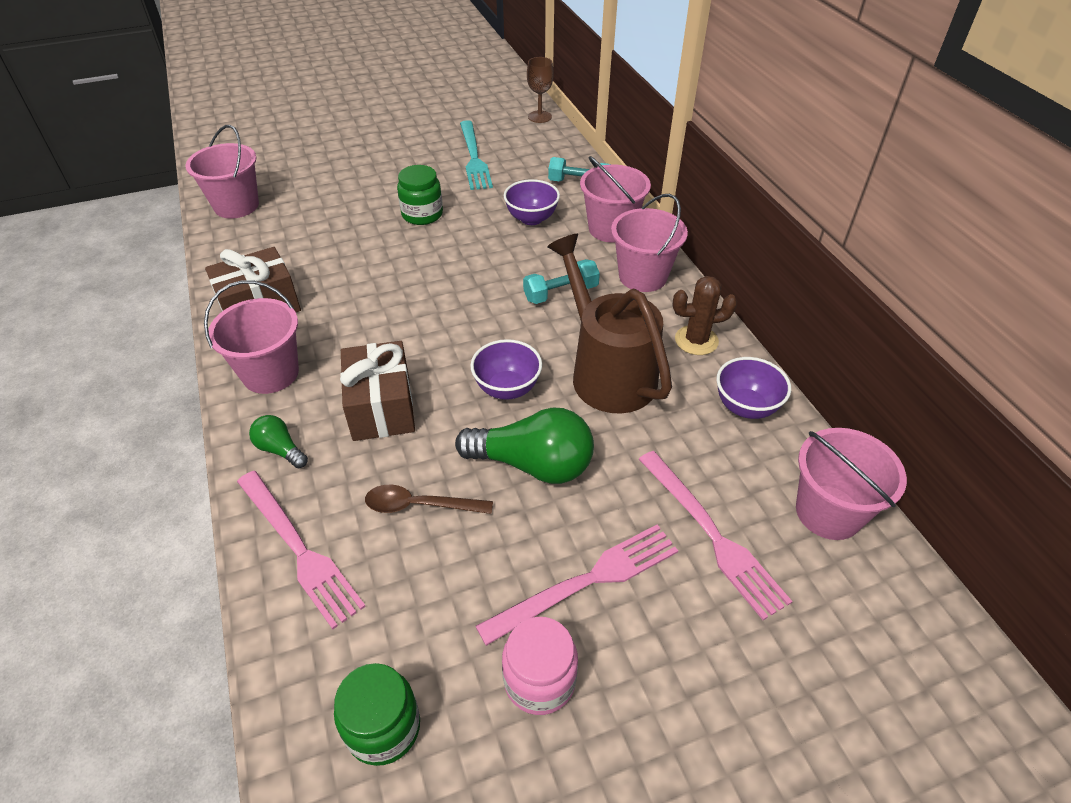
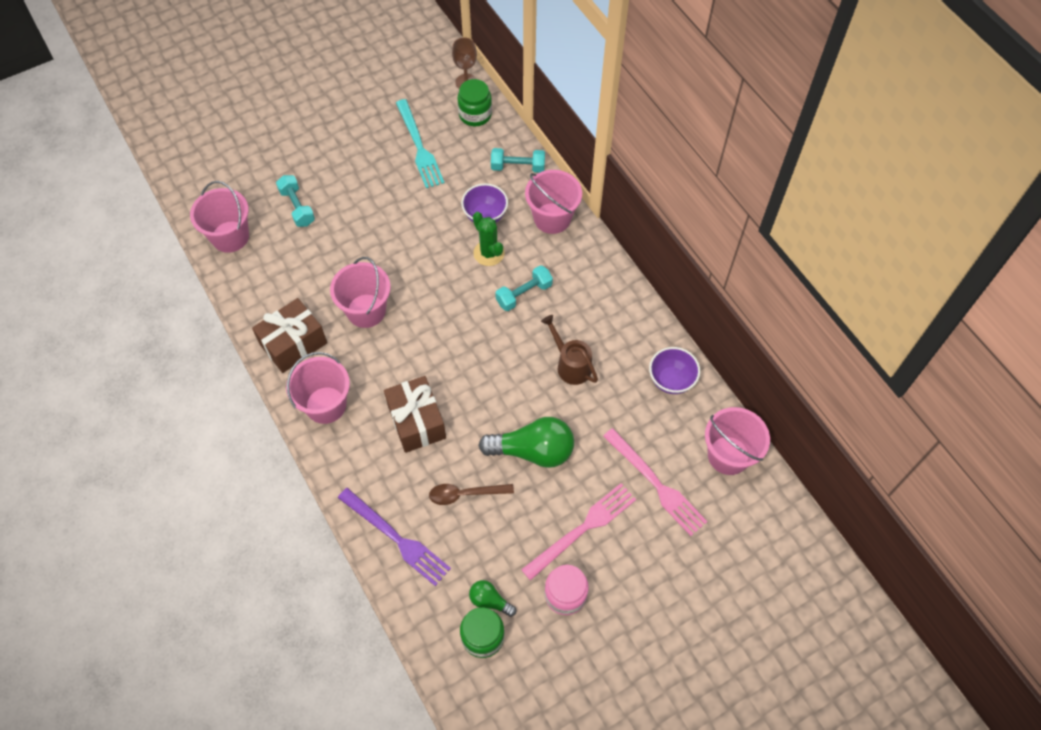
camera: 10 degrees left, 15 degrees up
(280, 449) = (357, 467): green light bulb -> green light bulb (490, 601)
(299, 549) = (396, 538): pink fork -> purple fork
(321, 190) = (297, 207): none -> turquoise dumbbell
(422, 214) = (392, 224): green jar -> green jar (475, 115)
(507, 388) = (502, 391): purple bowl -> none
(527, 251) = (489, 253): none -> green cactus
(606, 371) = (570, 364): brown watering can -> brown watering can, size x0.56
(642, 276) = (584, 267): pink bucket -> pink bucket (366, 311)
(696, 340) = (631, 326): brown cactus -> none

